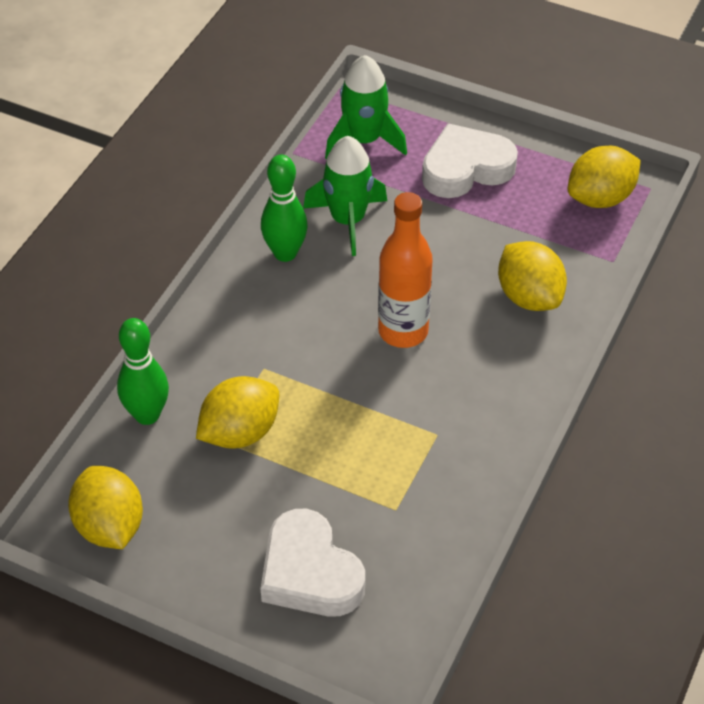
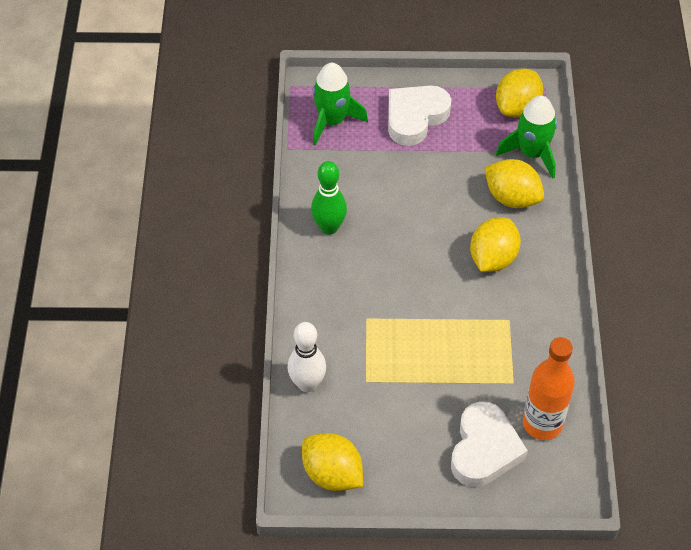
camera: 25 degrees left, 5 degrees up
(147, 415) = (307, 384): green bowling pin -> white bowling pin
(240, 433) = (379, 371): yellow lemon -> yellow lemon (493, 258)
(309, 573) = (484, 449): white heart -> white heart turned 105 degrees counterclockwise
(348, 220) = (357, 186): green rocket -> green rocket (532, 153)
(403, 331) = (444, 255): orange bottle -> orange bottle (542, 423)

